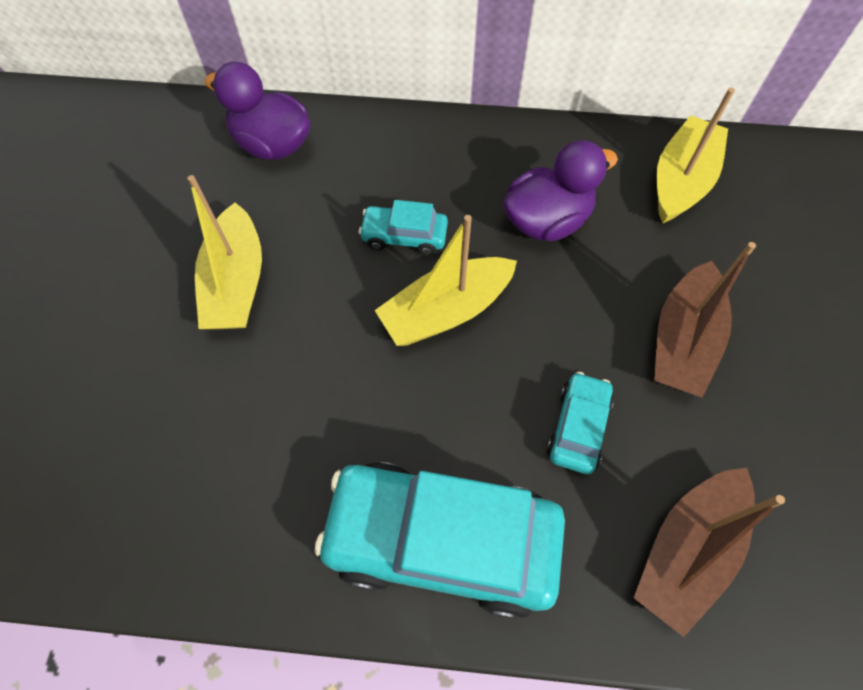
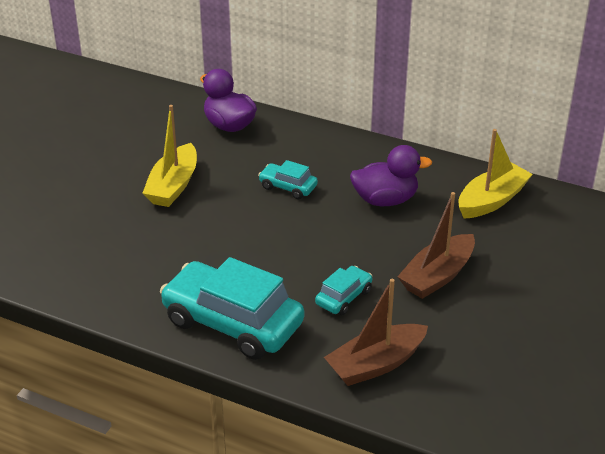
camera: 20 degrees right, 25 degrees down
(446, 311) = (293, 227): yellow boat -> none

